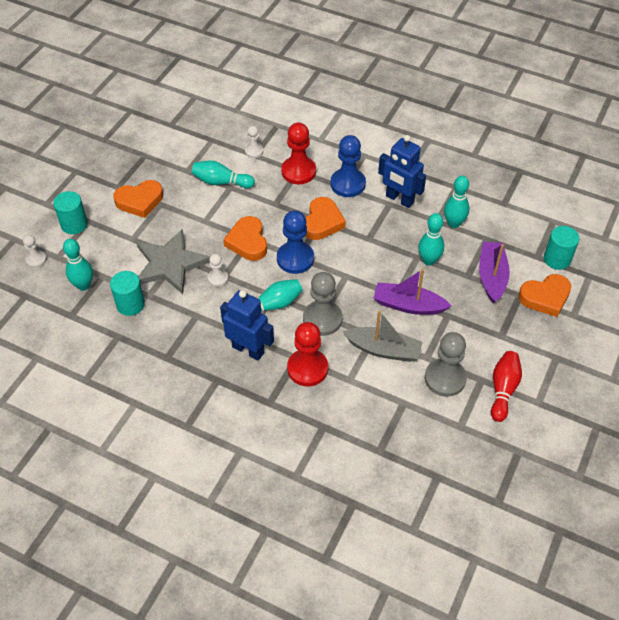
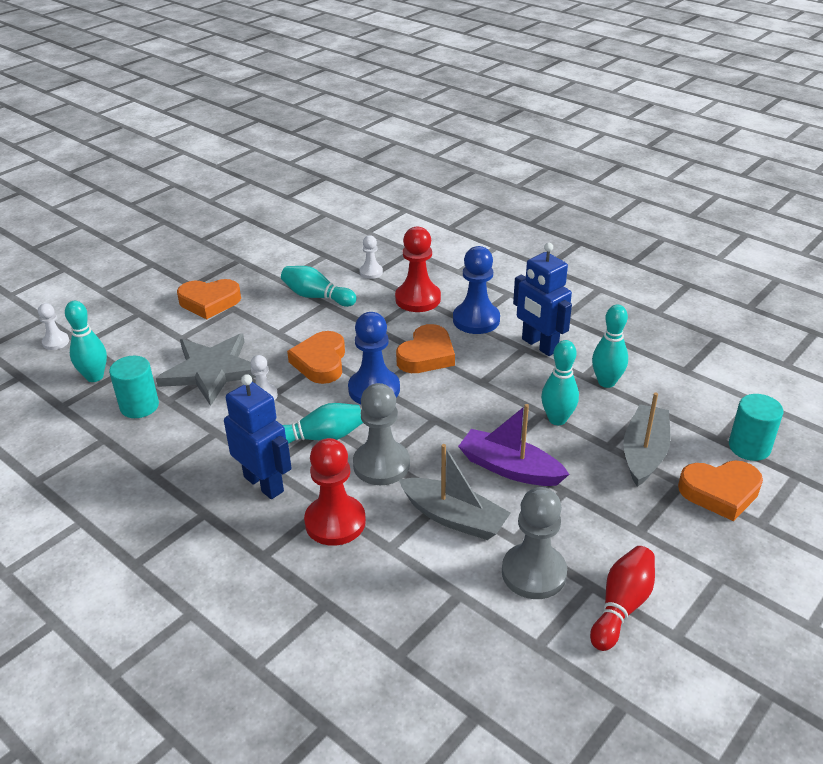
camera: 15 degrees right, 15 degrees down
(74, 224) = (120, 314): turquoise cylinder -> none
(492, 276) = (644, 453): purple boat -> grey boat

